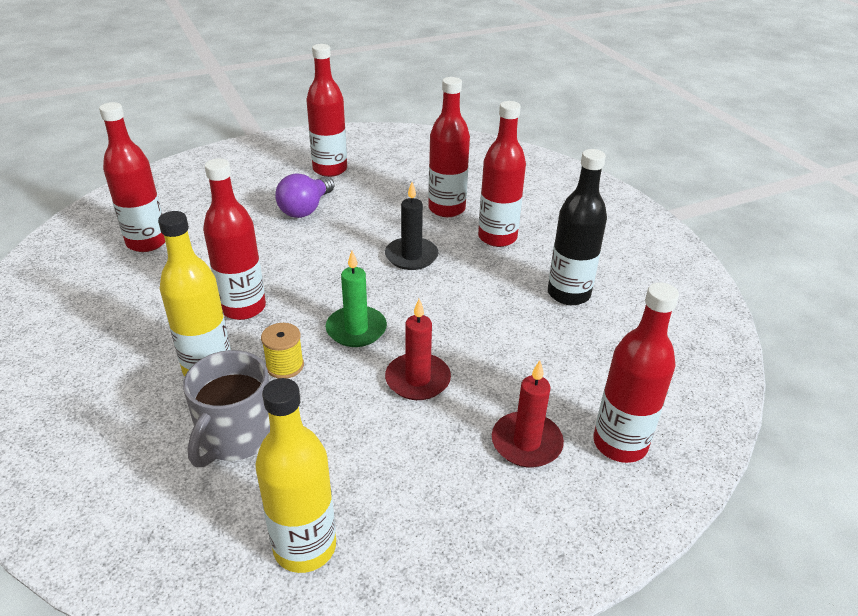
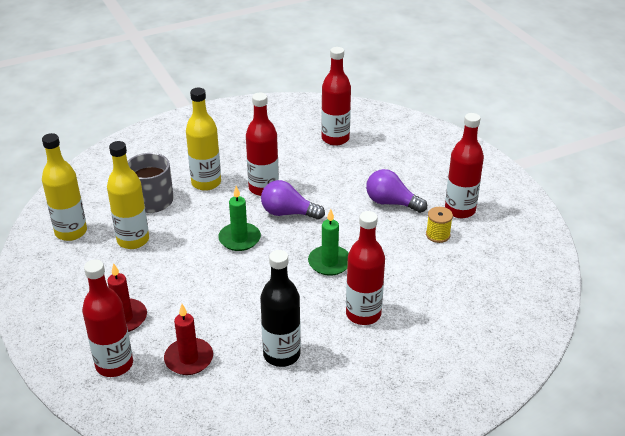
camera: 90 degrees right, 0 degrees up
(285, 366) = (205, 211): yellow spool -> yellow spool (438, 235)
(307, 286) = (288, 213): none -> purple light bulb
(343, 449) = (133, 240): none -> yellow bottle
(411, 256) = (329, 262): black candle -> green candle
(417, 379) = (187, 268): red candle -> red candle (189, 359)
(446, 209) = (406, 282): red bottle -> none

